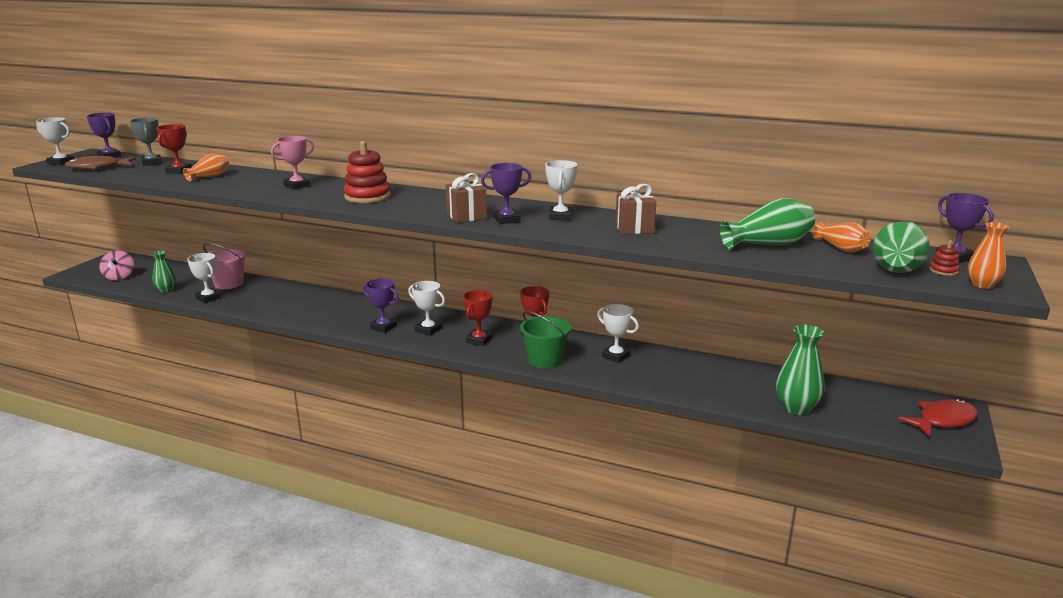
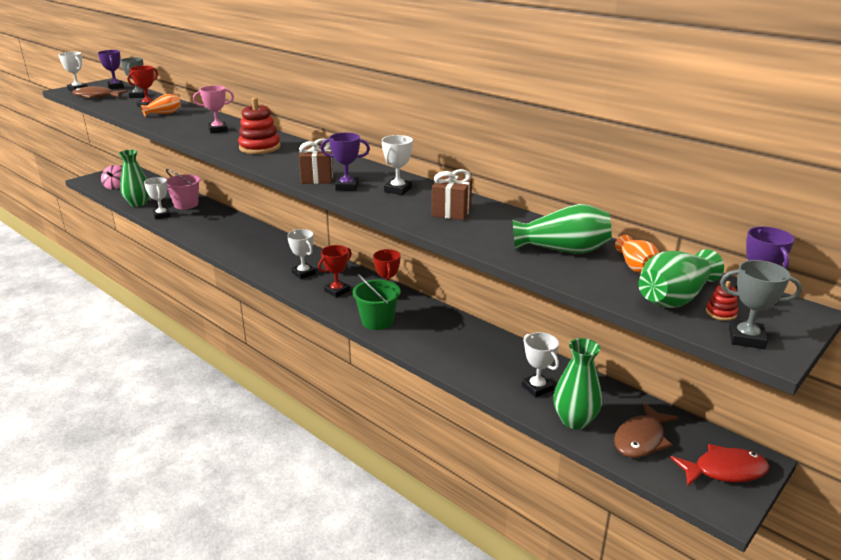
camera: 20 degrees right, 5 degrees up
(166, 290) = (138, 203): green vase -> green vase, size x1.61
(383, 327) = (270, 264): purple trophy -> none
(615, 356) = (443, 330): white trophy -> white trophy (537, 388)
(861, 411) = (641, 439): none -> brown fish
(982, 285) = (746, 338): orange vase -> grey trophy

